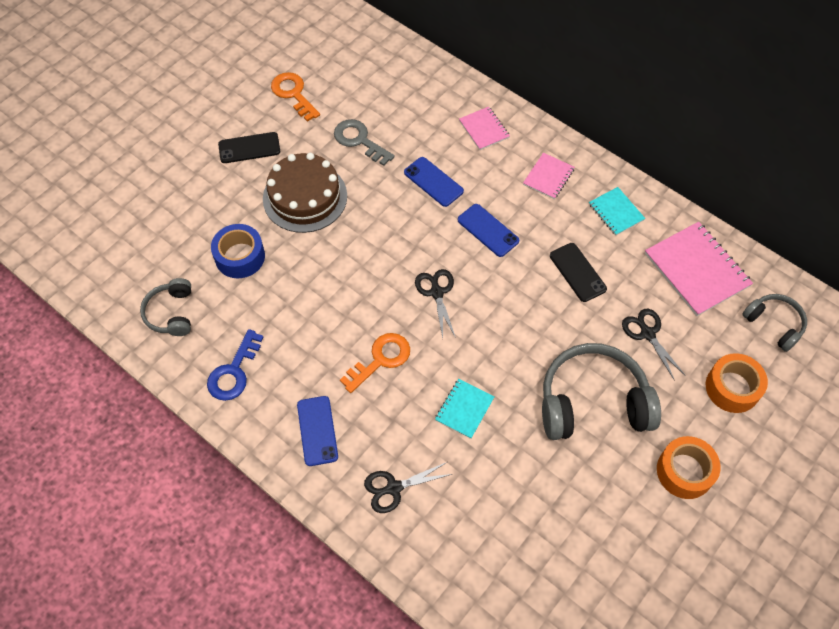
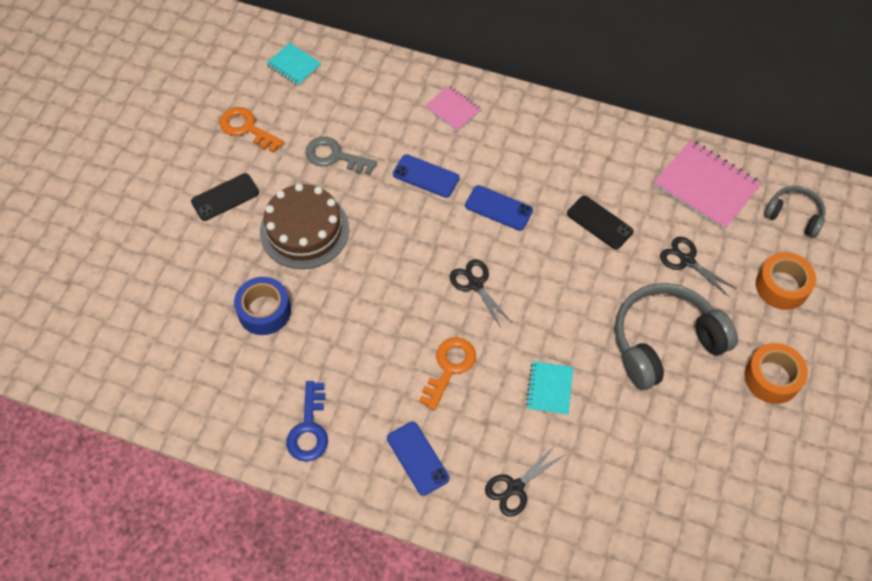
camera: 20 degrees left, 0 degrees up
(171, 313) = (219, 391): grey headphones -> none
(548, 177) = (534, 138): pink notebook -> none
(616, 212) = (611, 153): turquoise notebook -> turquoise notebook (294, 65)

